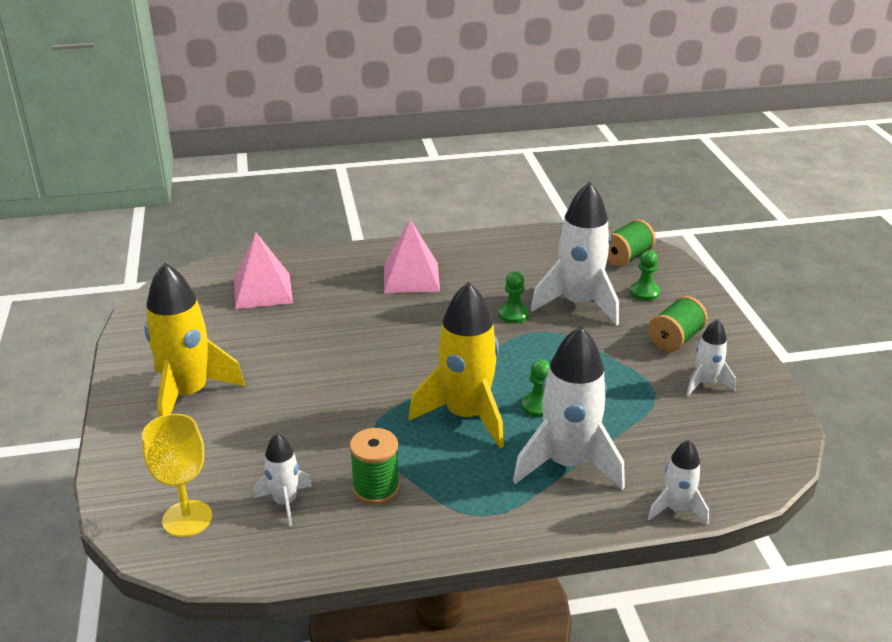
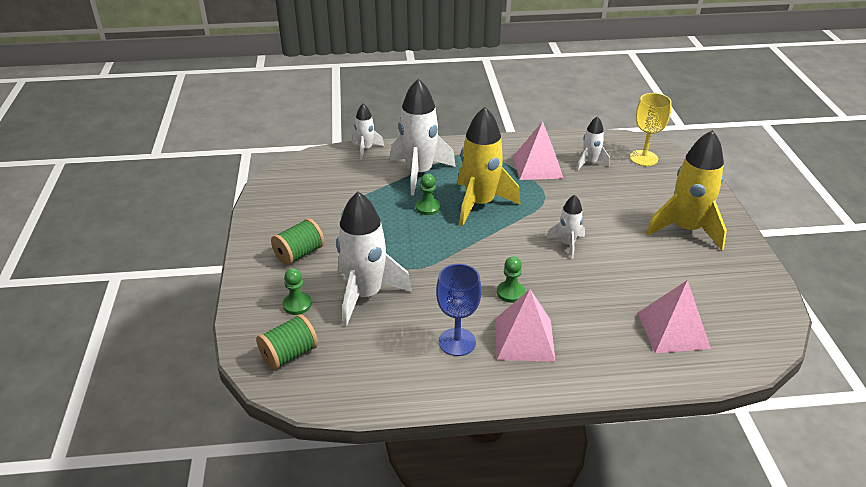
camera: 175 degrees left, 5 degrees up
(376, 488) = (537, 166): green spool -> pink pyramid
(475, 272) = (457, 342): none -> blue goblet
(513, 315) = (429, 286): green pawn -> green pawn (510, 292)
(705, 384) = (300, 216): white rocket -> white rocket (567, 244)

